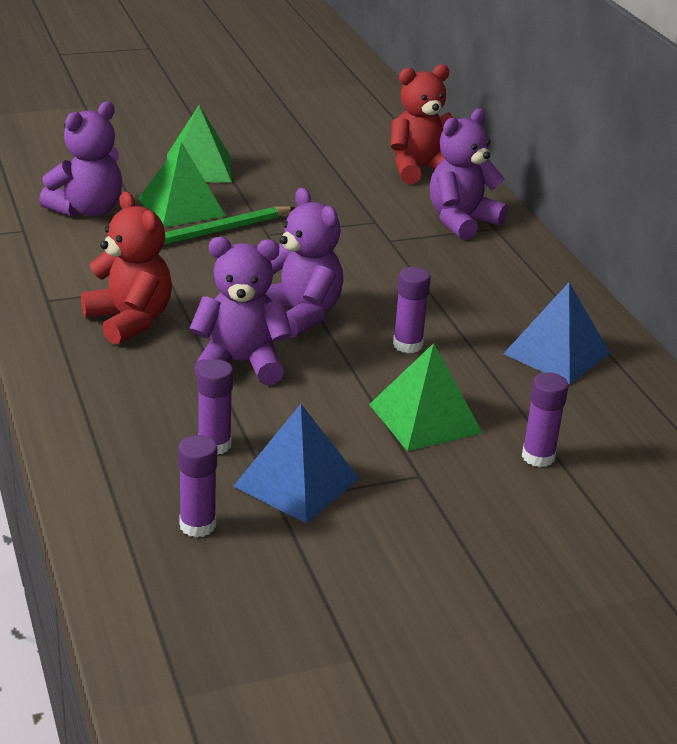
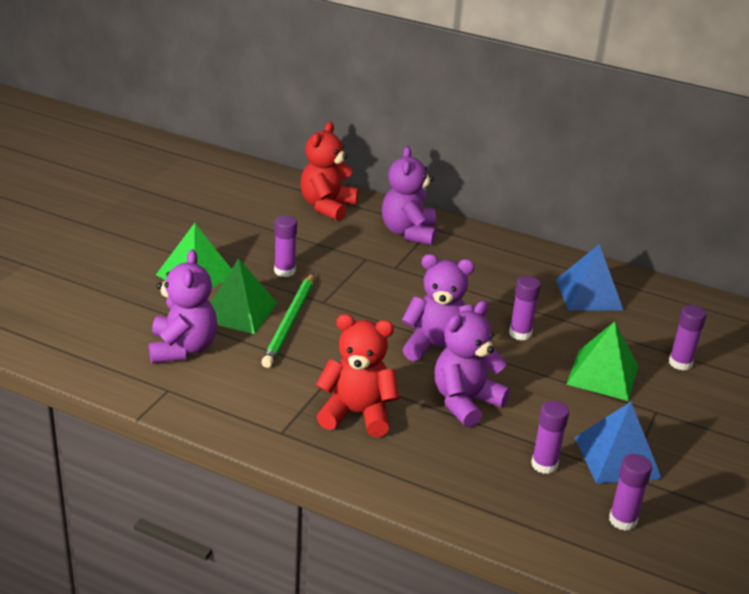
camera: 45 degrees left, 0 degrees up
(279, 198) = (284, 271): none -> purple glue stick

